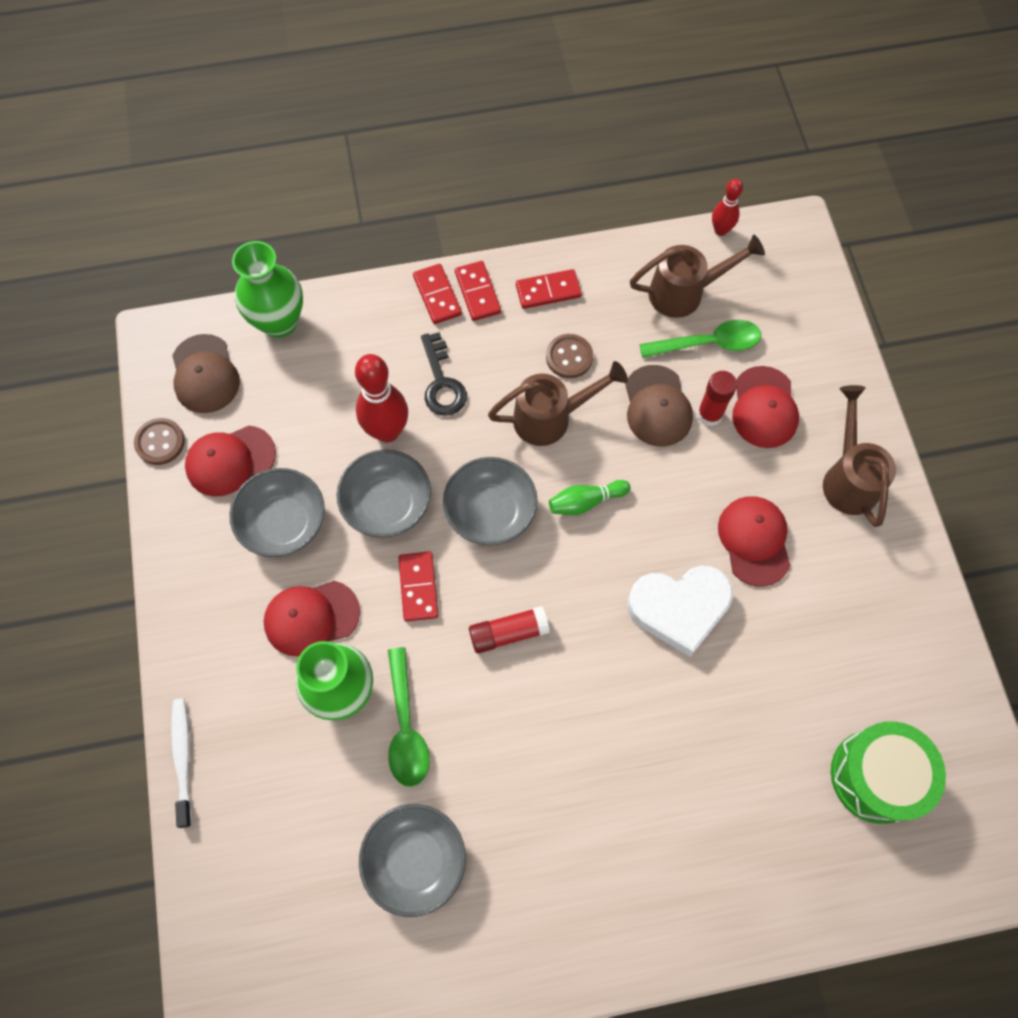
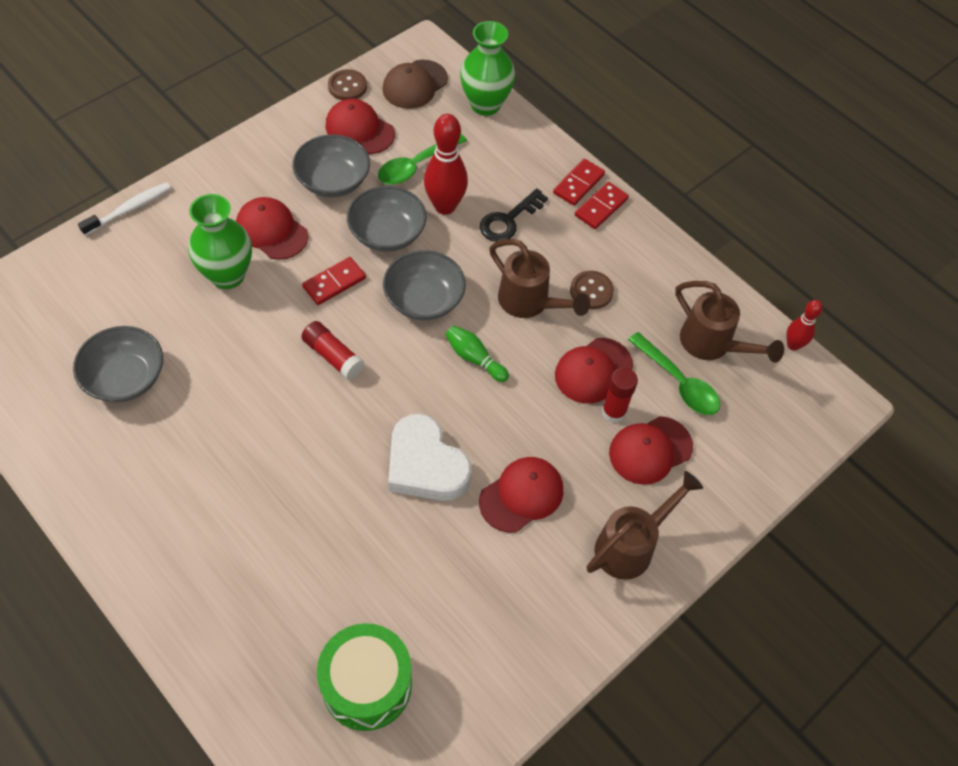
camera: 55 degrees right, 10 degrees down
(406, 727) = (222, 325): green spoon -> green spoon (416, 165)
(548, 291) = (638, 251): red domino -> none
(657, 406) = (593, 371): brown cap -> red cap

